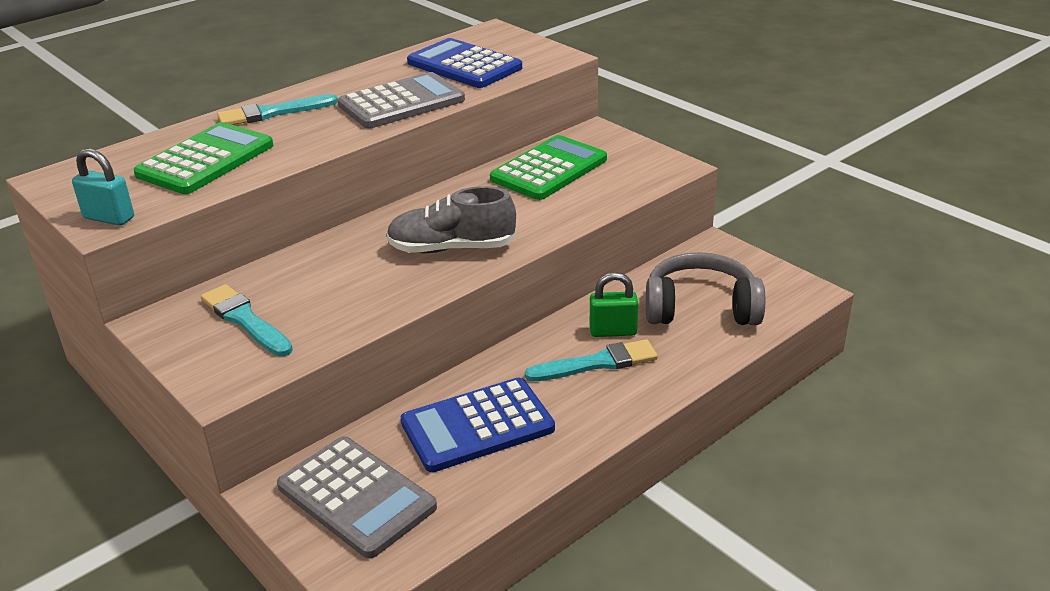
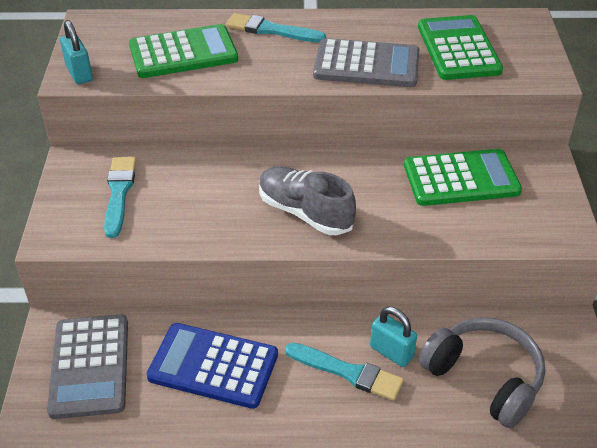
camera: 40 degrees right, 10 degrees up
(464, 65) = (458, 49): blue calculator -> green calculator
(613, 331) = (391, 352): green padlock -> turquoise padlock

